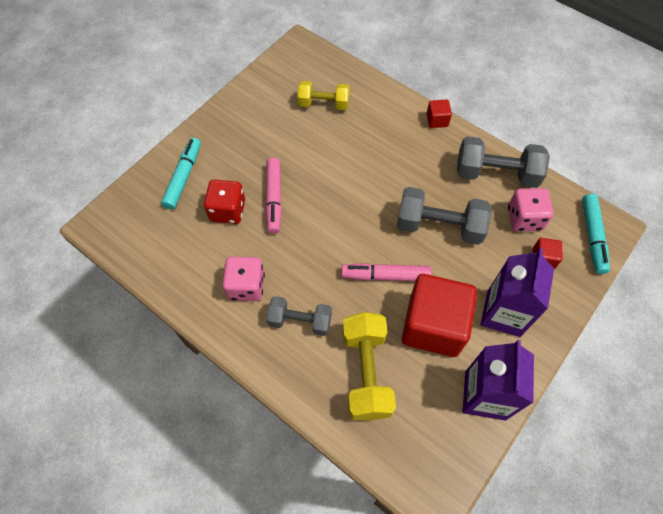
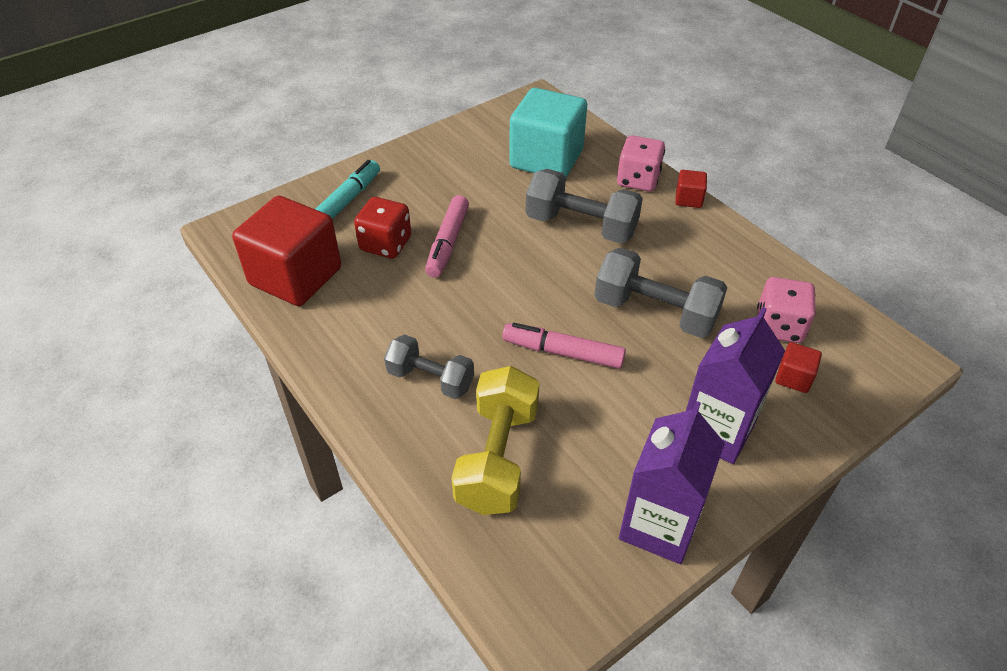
camera: 15 degrees right, 15 degrees down
(246, 286) = (376, 327): pink dice -> pink dice (638, 180)
(323, 104) = (546, 159): yellow dumbbell -> turquoise cube
(433, 326) = (610, 424): red cube -> red cube (295, 276)
(496, 174) = (752, 269): grey dumbbell -> grey dumbbell (581, 226)
(592, 236) = (875, 366): turquoise marker -> none

